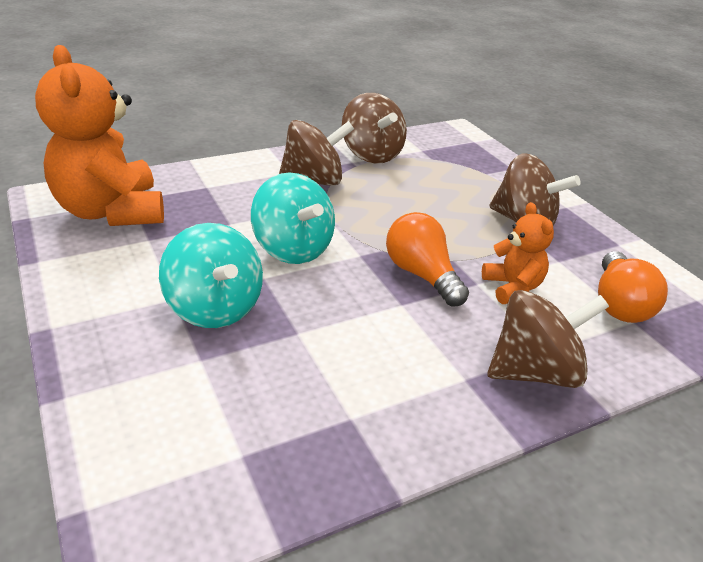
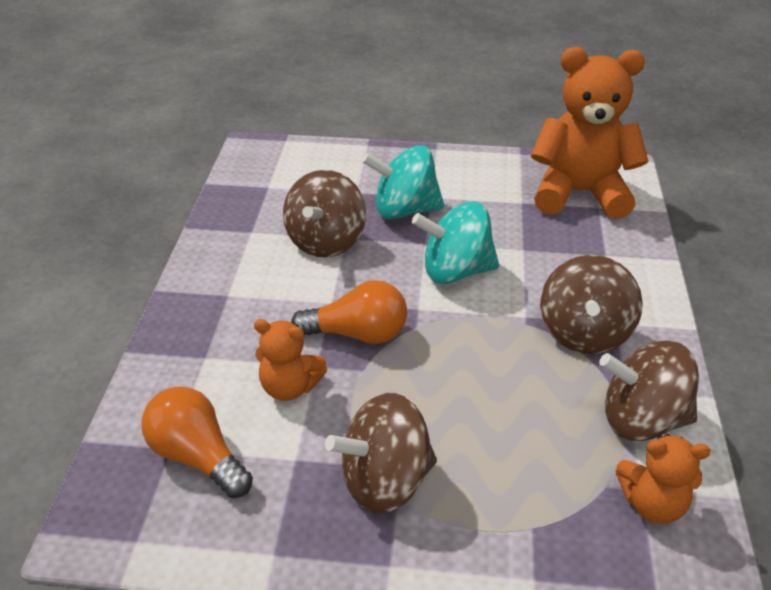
camera: 125 degrees right, 5 degrees up
(427, 146) = (652, 503): none -> orange teddy bear
(534, 372) = (195, 335): brown spinning top -> brown spinning top (326, 241)

